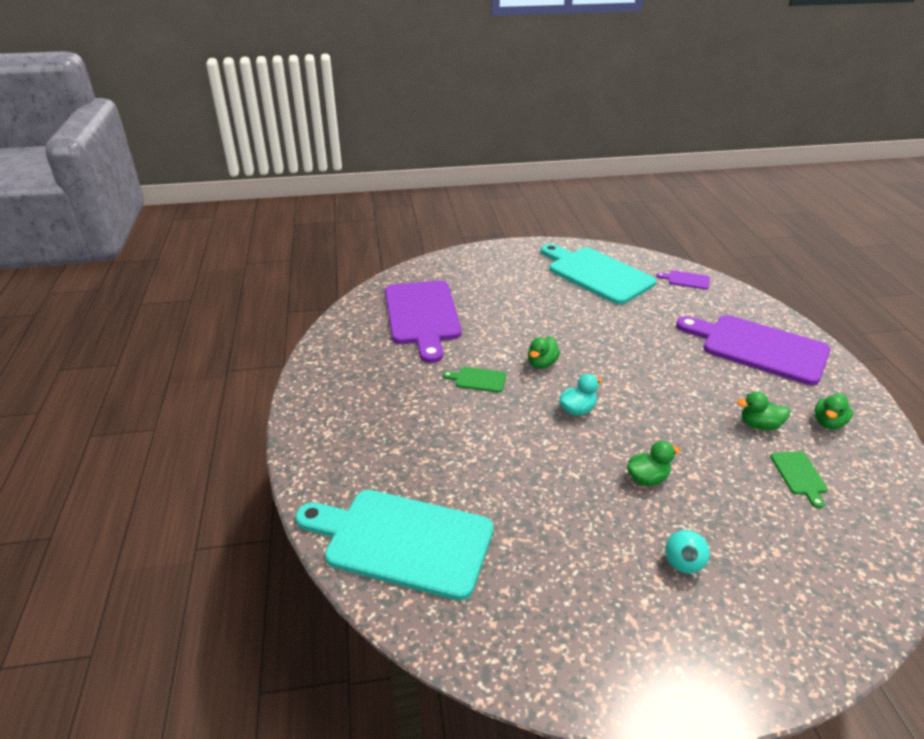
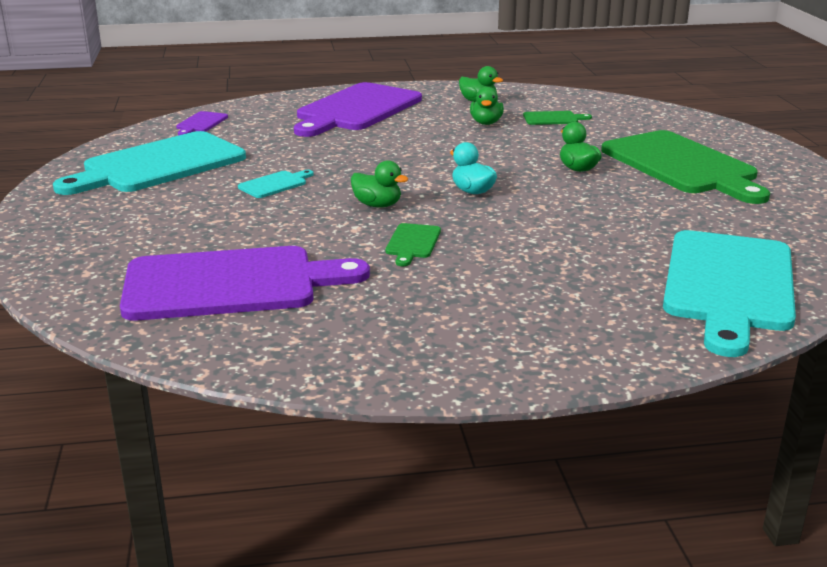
camera: 90 degrees left, 10 degrees down
(572, 319) = (275, 184): none -> turquoise cutting board
(682, 564) = (682, 165): turquoise ball -> green cutting board

